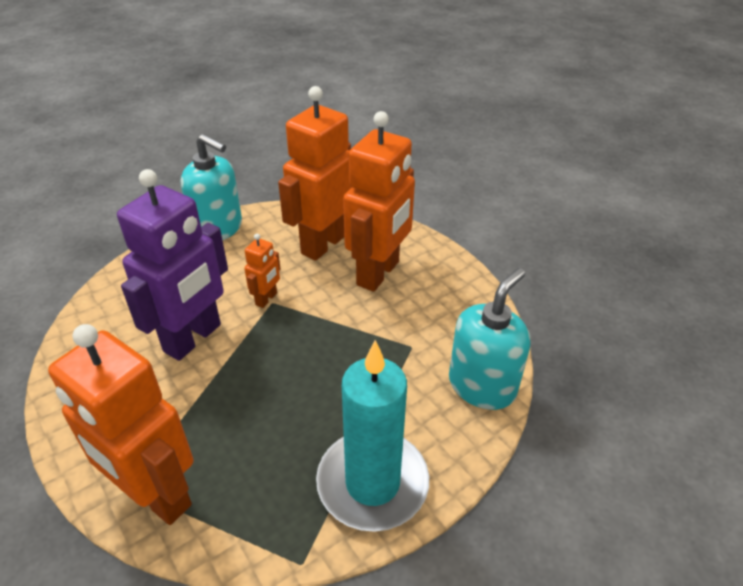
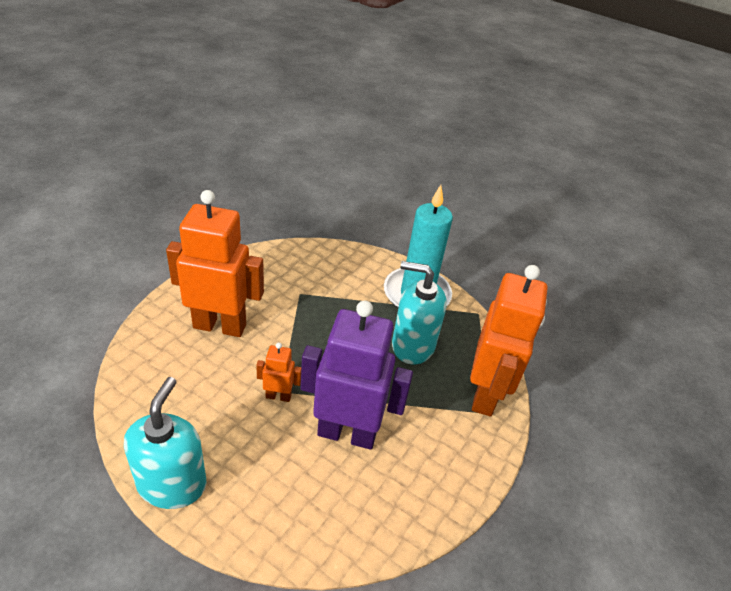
camera: 115 degrees left, 0 degrees up
(323, 244) = (183, 375): orange robot -> none
(482, 386) = (321, 256): turquoise soap dispenser -> turquoise soap dispenser (412, 346)

